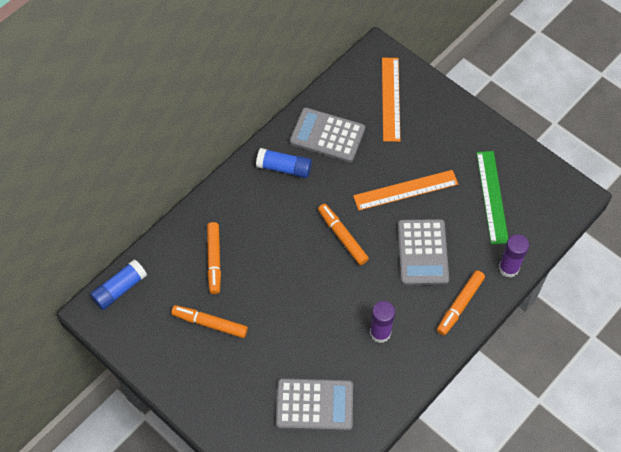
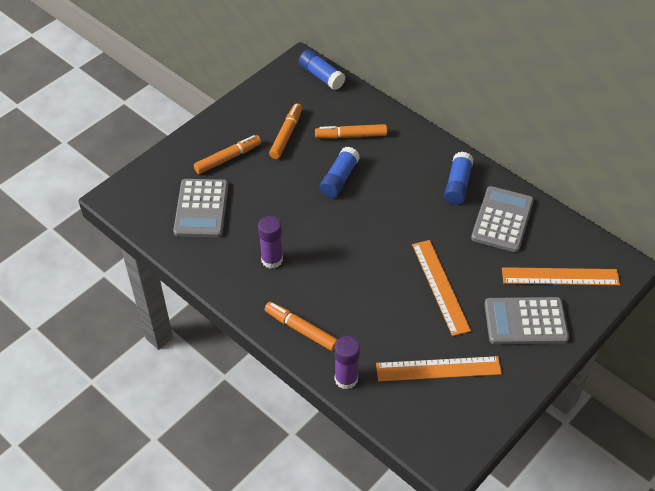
camera: 90 degrees right, 10 degrees down
(274, 272) = (339, 179): none -> blue glue stick
(342, 237) = (380, 231): orange marker -> orange marker (228, 158)
(422, 252) = (363, 299): grey calculator -> grey calculator (525, 321)
(492, 197) = (438, 369): green ruler -> orange ruler

